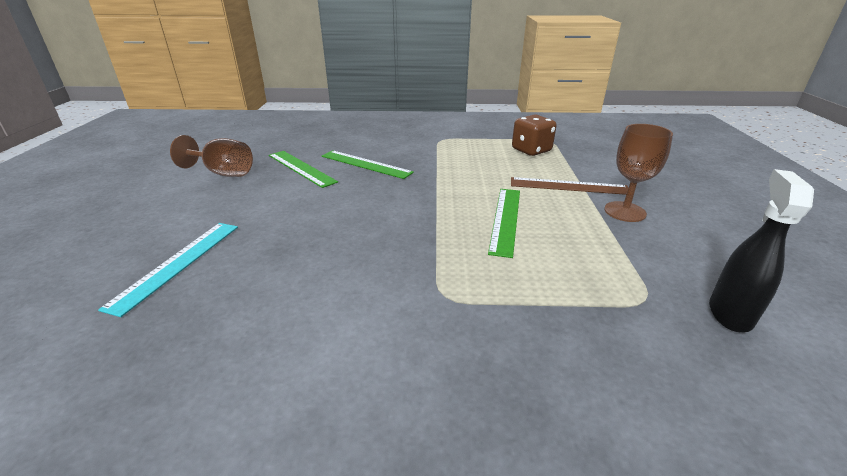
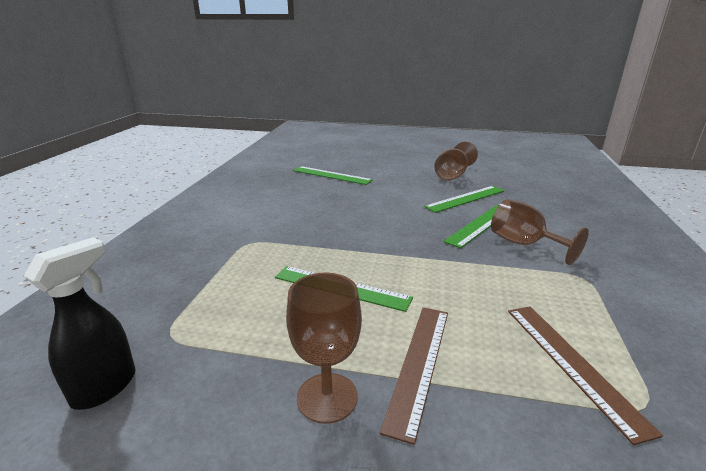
camera: 100 degrees right, 5 degrees down
(177, 263) = (331, 175): turquoise ruler -> green ruler
(398, 151) = (524, 244): none -> brown goblet
(531, 150) = (571, 363): brown dice -> brown ruler
(730, 313) = (106, 387): black spray bottle -> black spray bottle turned 90 degrees counterclockwise

